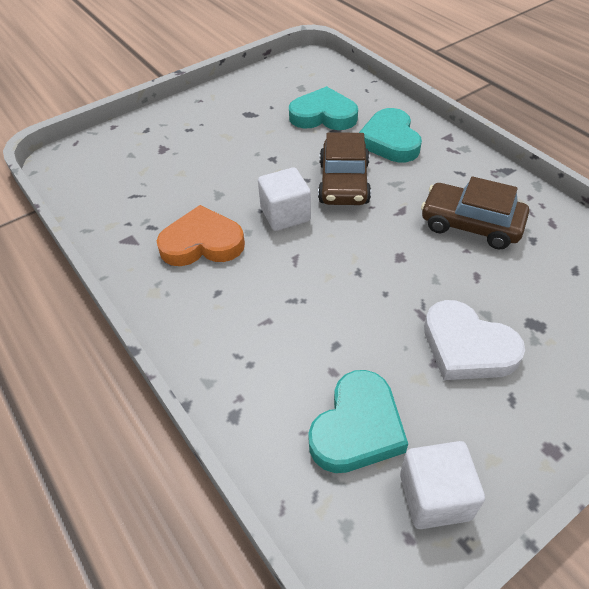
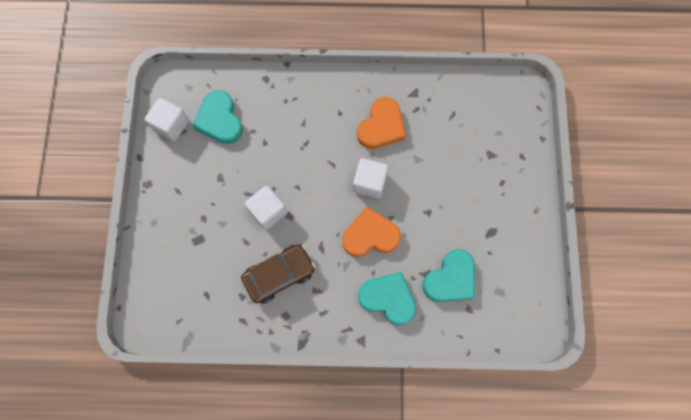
camera: 125 degrees right, 25 degrees up
(344, 183) = (370, 235): brown car -> orange heart
(418, 279) = (268, 211): none -> white cube
(467, 347) = (214, 197): white heart -> none

